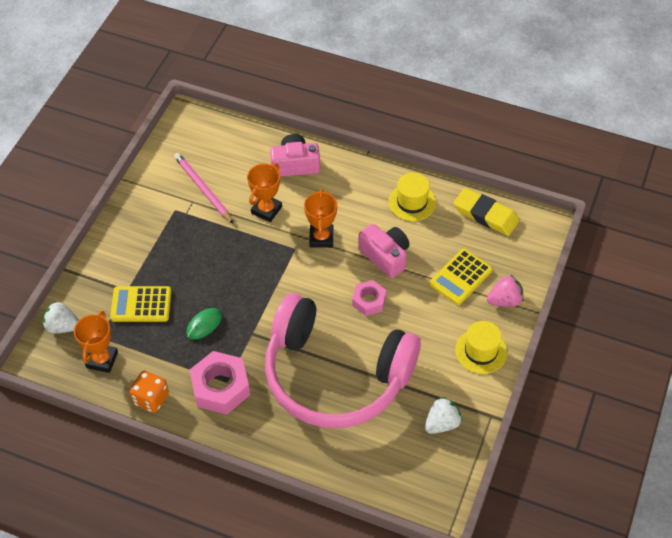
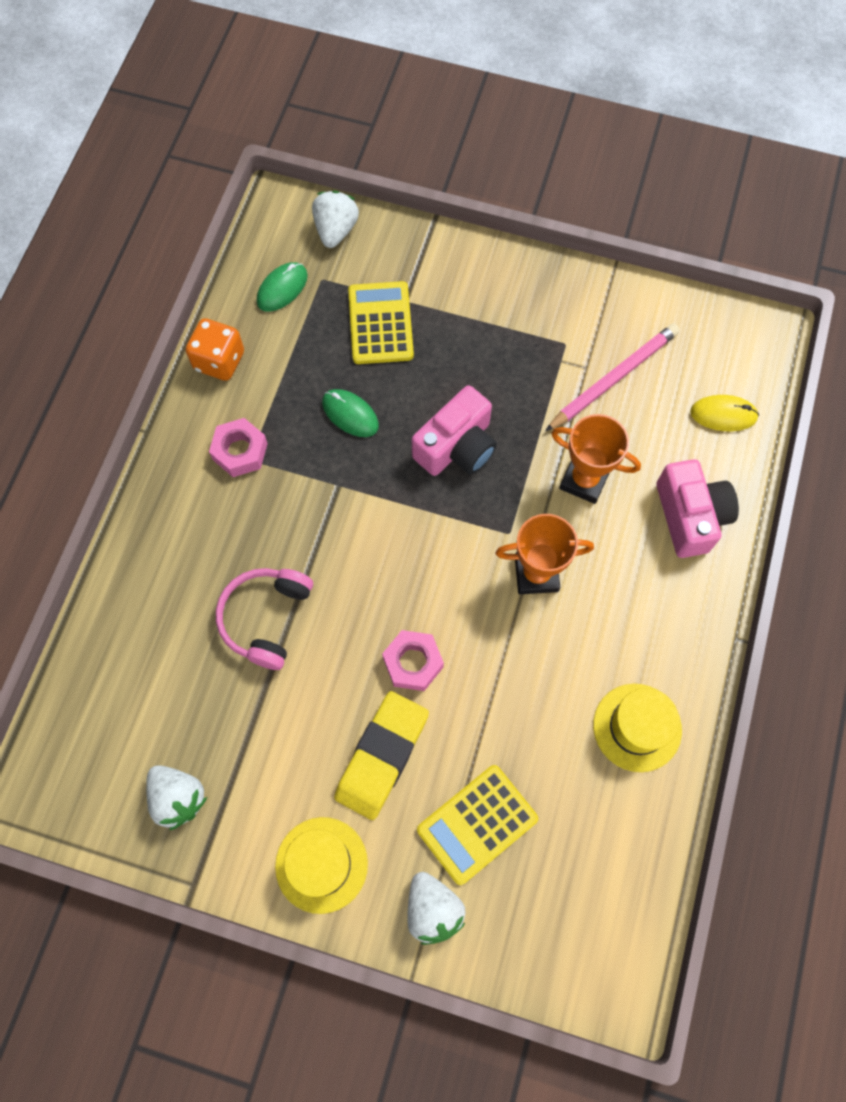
camera: 85 degrees right, 15 degrees up
(102, 360) = (282, 289): orange trophy -> green mouse
(220, 387) = (240, 451): pink nut -> pink nut, size x0.60
(235, 142) = (723, 415): none -> yellow mouse
(335, 375) = (266, 618): pink headphones -> pink headphones, size x0.41
(385, 256) = (509, 685): pink camera -> pink camera (456, 446)
(460, 277) = (477, 824): yellow calculator -> yellow calculator turned 75 degrees counterclockwise
(485, 215) = (627, 871): yellow eraser -> yellow eraser (382, 756)
(504, 300) = (433, 909): pink strawberry -> white strawberry

